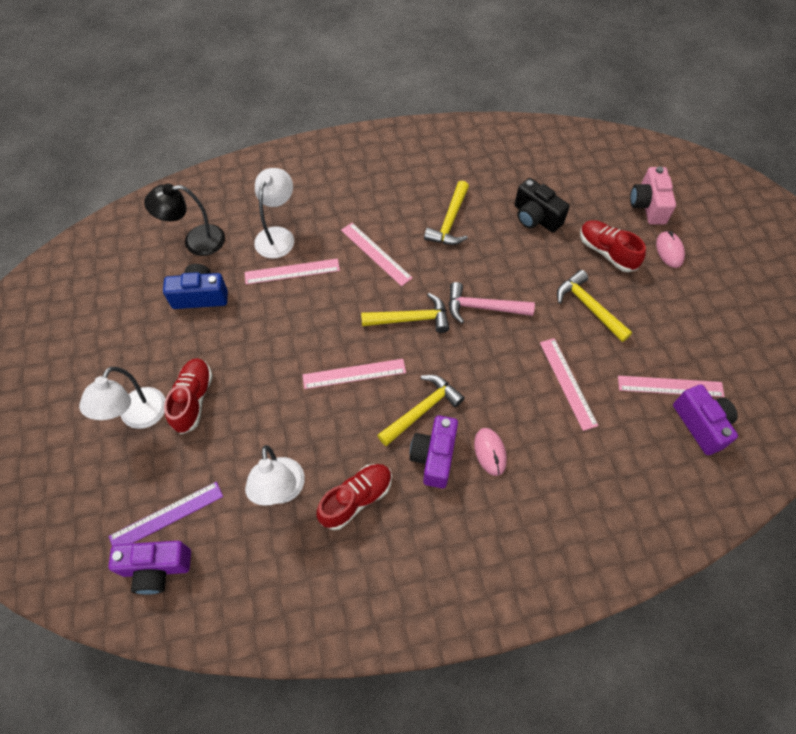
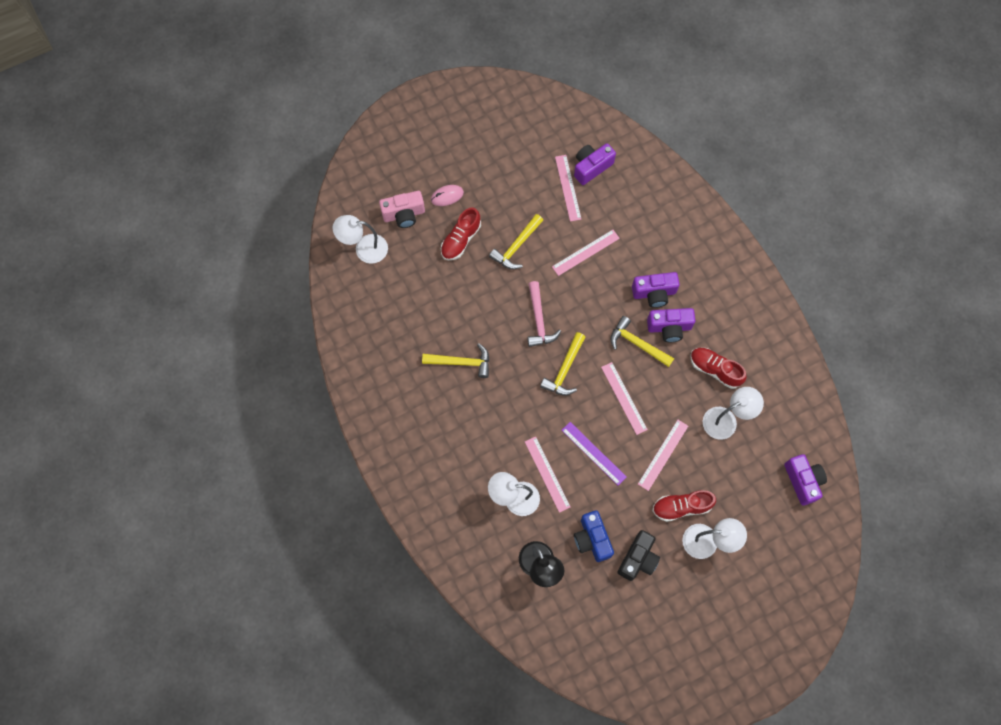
camera: 105 degrees left, 10 degrees up
(167, 516) = (769, 489): purple ruler -> purple ruler (593, 453)
(376, 254) = (510, 412): pink ruler -> pink ruler (663, 455)
(411, 319) = (564, 370): yellow hammer -> yellow hammer turned 135 degrees counterclockwise
(490, 452) = (654, 293): pink mouse -> purple camera
(535, 217) = (439, 297): black camera -> black camera (638, 559)
(608, 164) = (364, 249): none -> white lamp

